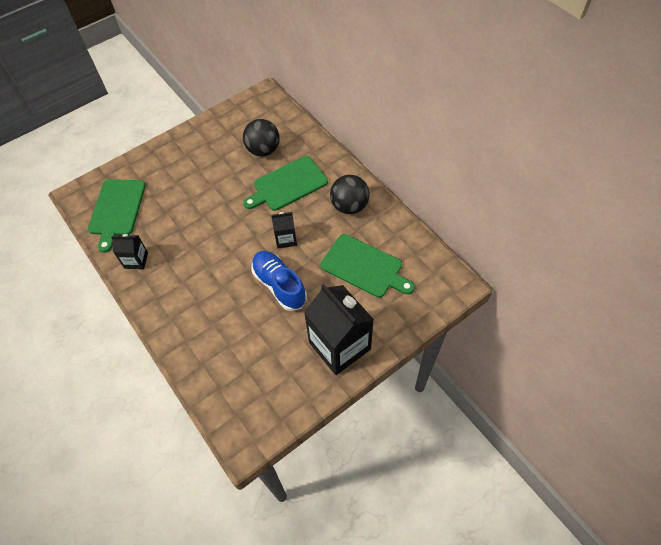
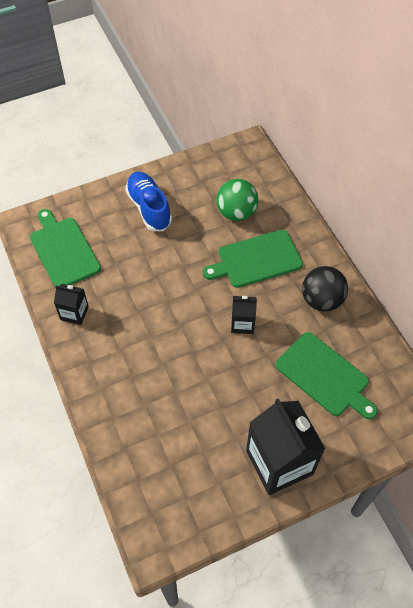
camera: 10 degrees right, 0 degrees up
(117, 210) = (63, 250): green cutting board -> green cutting board turned 135 degrees clockwise
(263, 150) = (236, 213): black ball -> green ball
(279, 285) = (225, 376): blue shoe -> blue shoe (149, 208)

